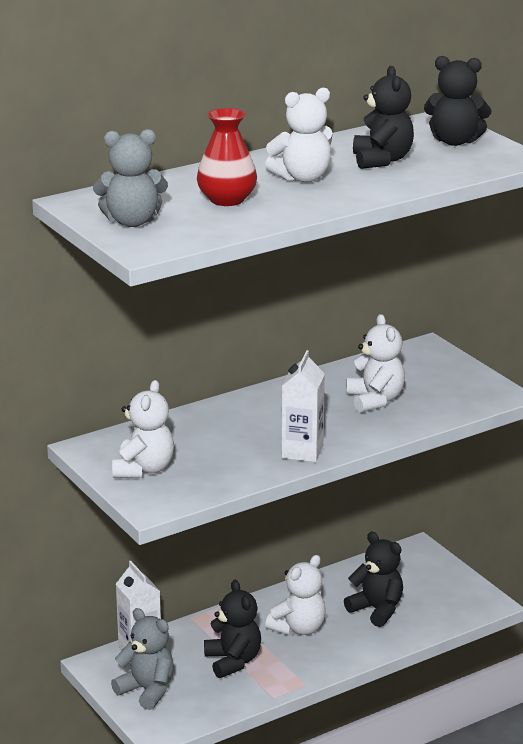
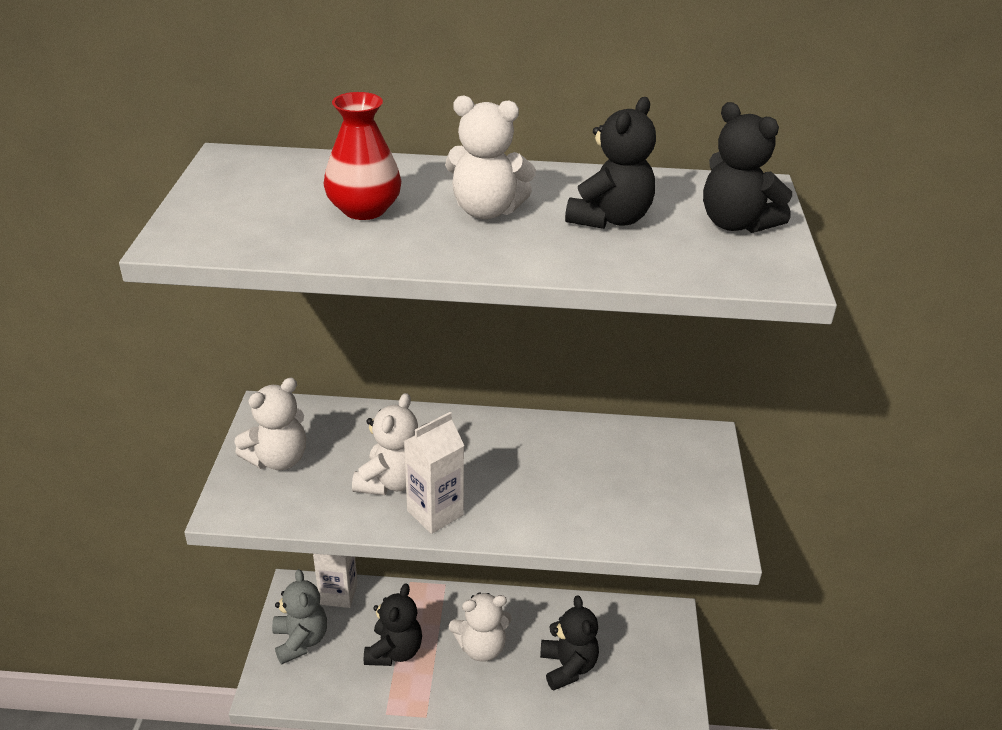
camera: 35 degrees right, 10 degrees up
(132, 221) = (231, 201): grey teddy bear -> none
(375, 400) = (579, 482): white teddy bear -> white teddy bear (391, 482)

